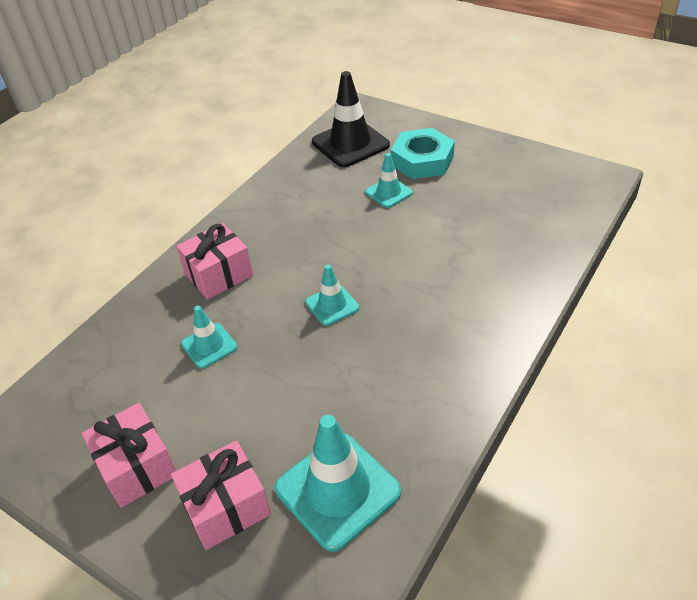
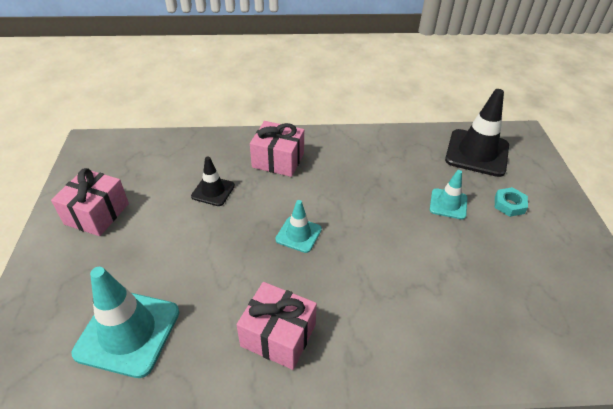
camera: 50 degrees right, 0 degrees up
(209, 345) = (213, 191): turquoise traffic cone -> black traffic cone
(226, 507) = (86, 275): pink gift -> pink gift (278, 335)
(422, 160) = (509, 205): turquoise nut -> turquoise nut, size x0.51

